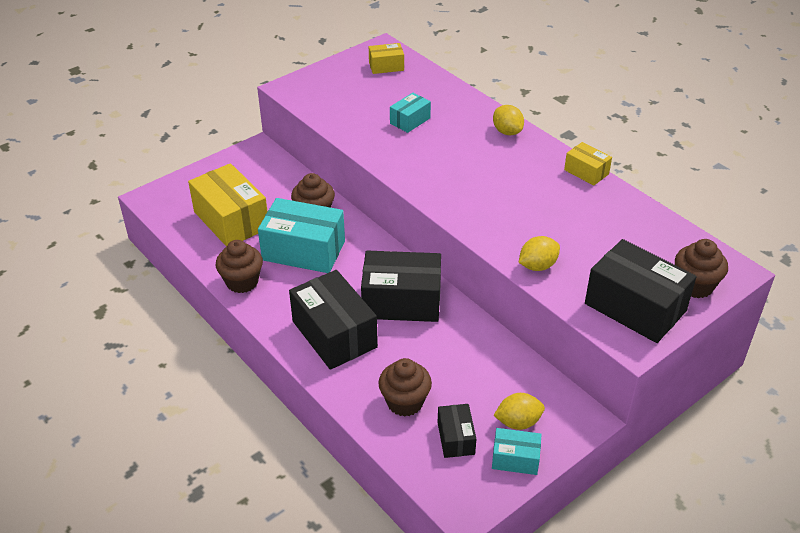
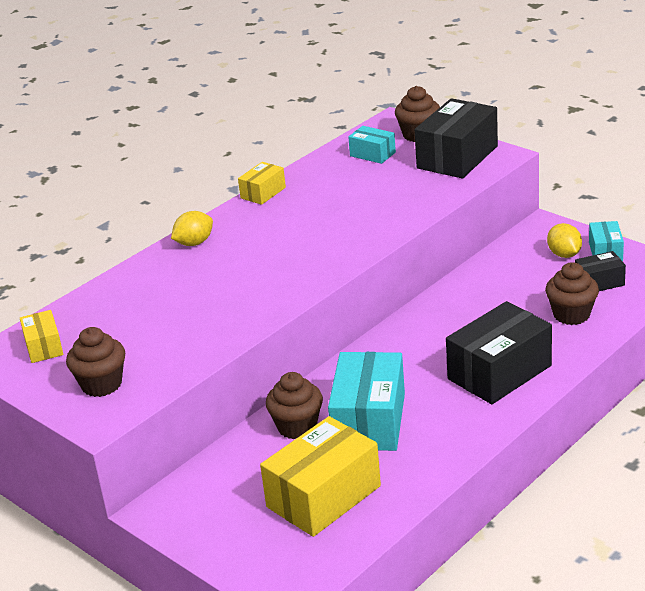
camera: 95 degrees left, 10 degrees down
(242, 282) = (440, 458): brown cupcake -> brown cupcake (101, 384)
(401, 301) = (433, 337): black box -> none
(410, 121) = (177, 309): turquoise box -> turquoise box (372, 154)
(537, 266) = (420, 204): yellow lemon -> none

